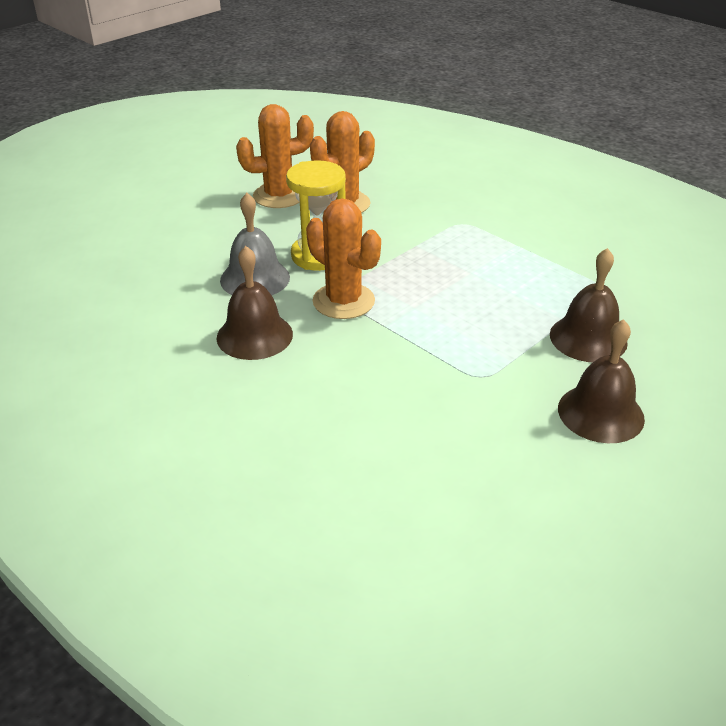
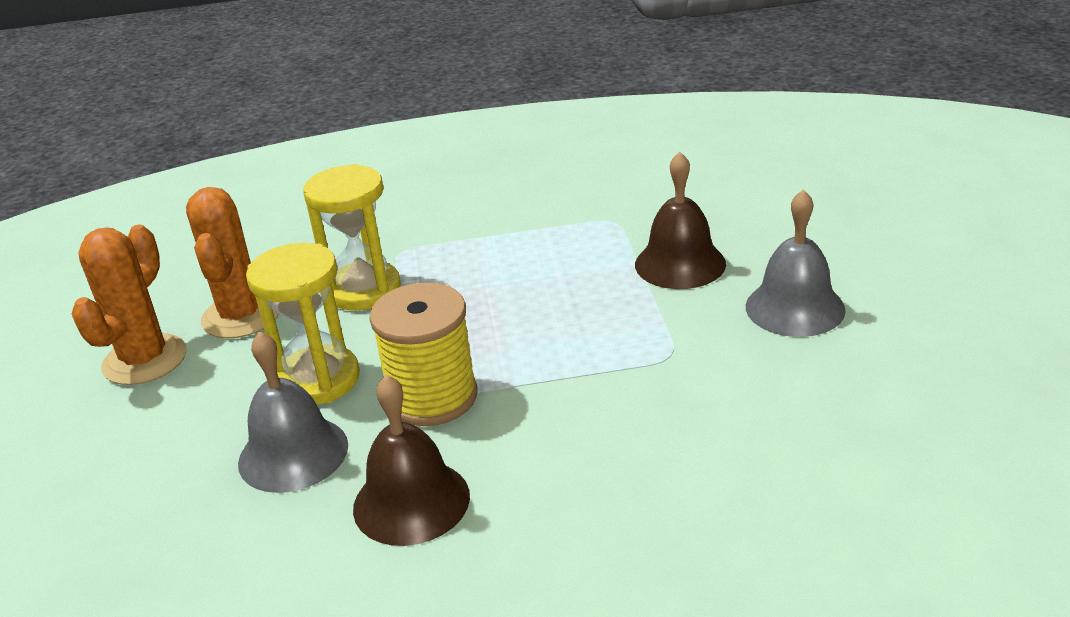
camera: 50 degrees left, 5 degrees down
(343, 301) = (432, 397): orange cactus -> yellow spool
(411, 230) = (364, 290): none -> yellow hourglass
(600, 413) = (795, 308): brown bell -> grey bell

